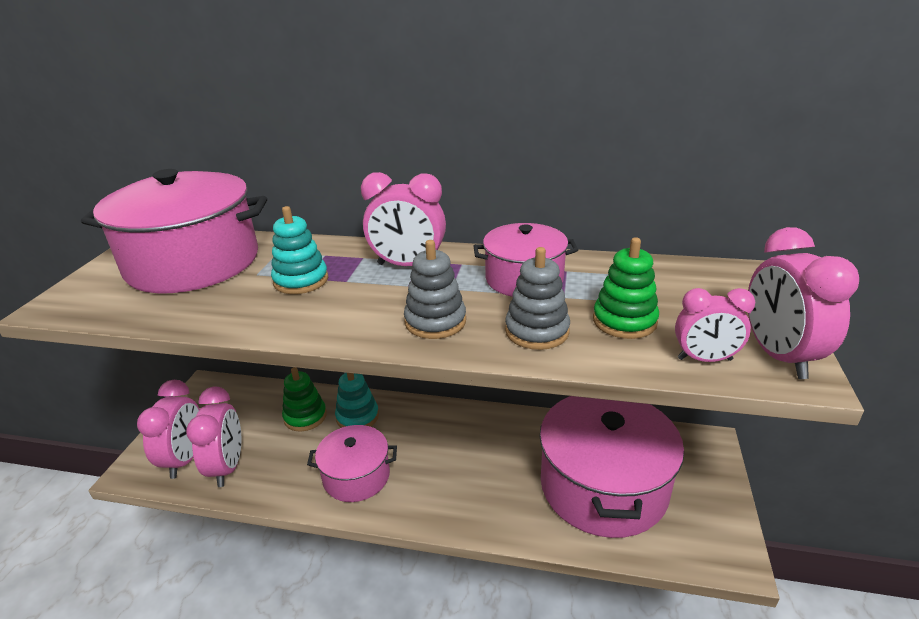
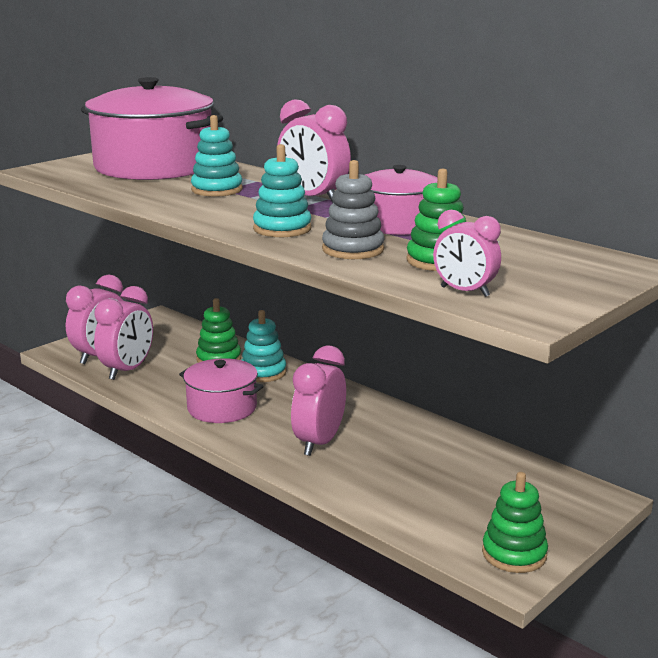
camera: 30 degrees right, 10 degrees down
(435, 321) = (282, 229): grey stacking toy -> turquoise stacking toy
(603, 486) = (441, 487): pink pot -> none
(714, 534) = (514, 554): none -> green stacking toy
(778, 356) = (536, 305): pink clock -> pink clock (319, 442)

